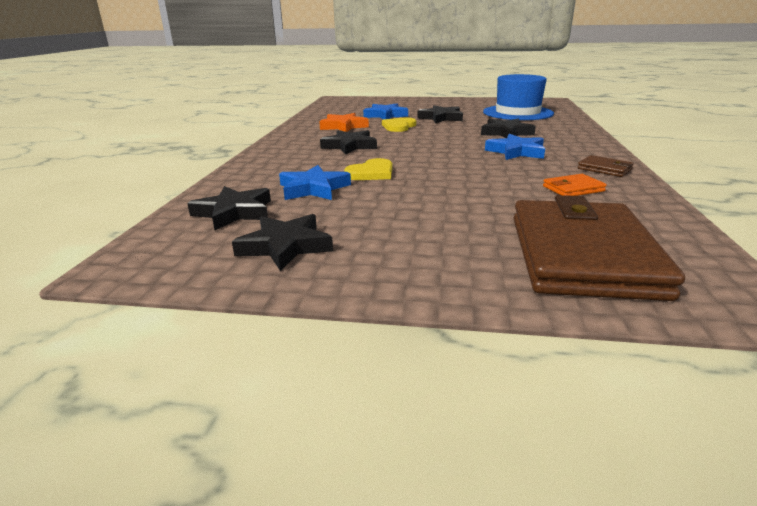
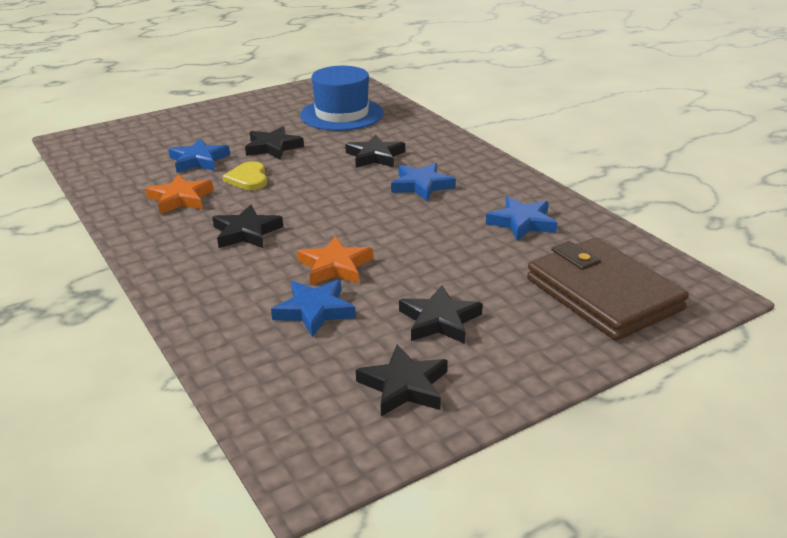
camera: 40 degrees left, 5 degrees up
(234, 212) = (292, 374): black star -> black star (439, 320)
(371, 173) = (335, 266): yellow heart -> orange star
(573, 189) = (522, 223): orange wallet -> blue star
(604, 169) = (516, 187): brown wallet -> none

